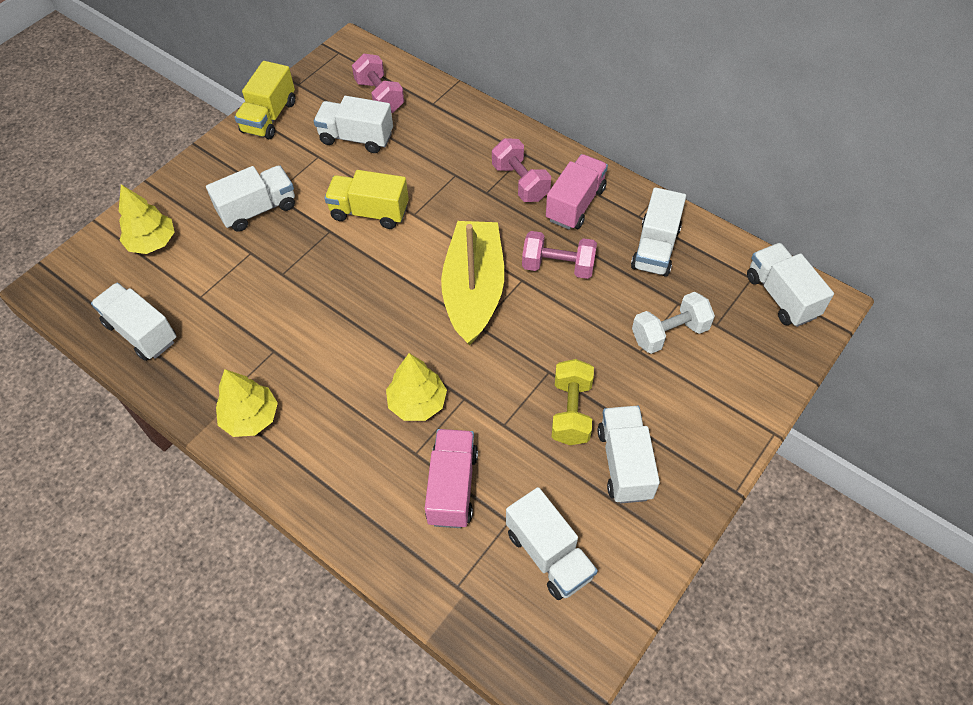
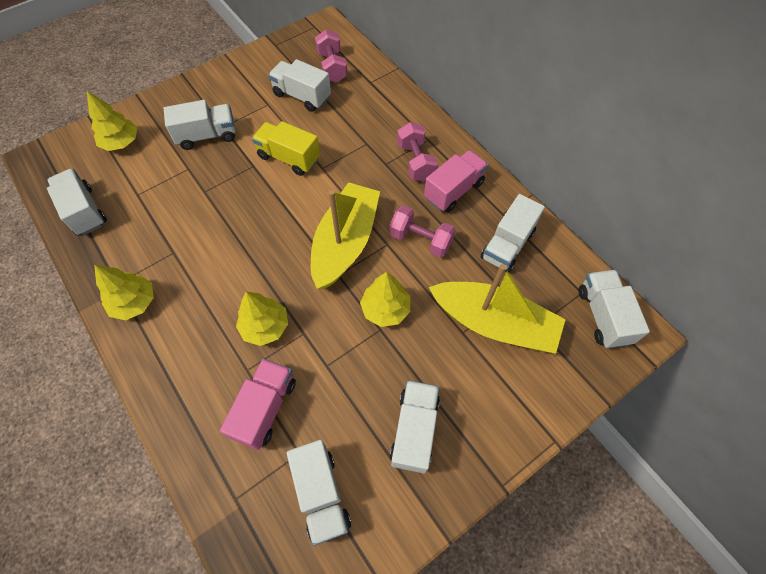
camera: 15 degrees right, 5 degrees up
(269, 117) = (244, 65): yellow truck -> none
(546, 349) = (385, 309): none -> yellow tree
(571, 412) = (386, 370): yellow dumbbell -> none
(669, 333) = (493, 323): white dumbbell -> yellow boat

